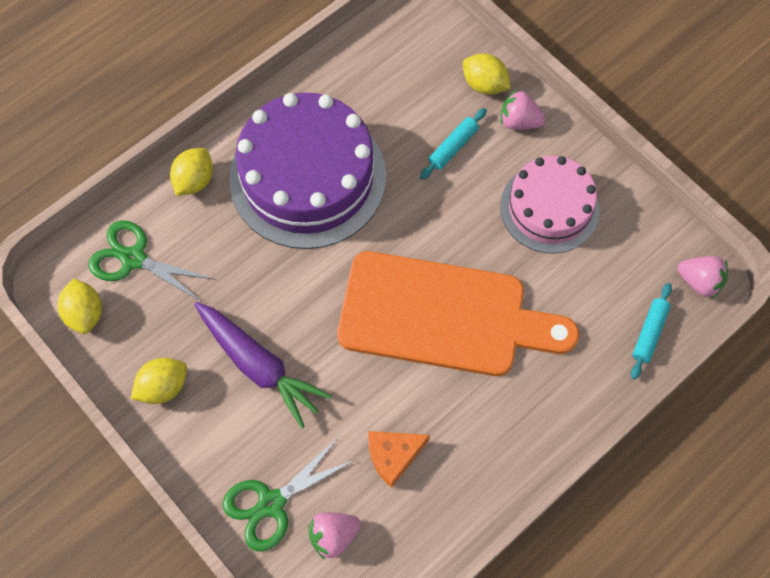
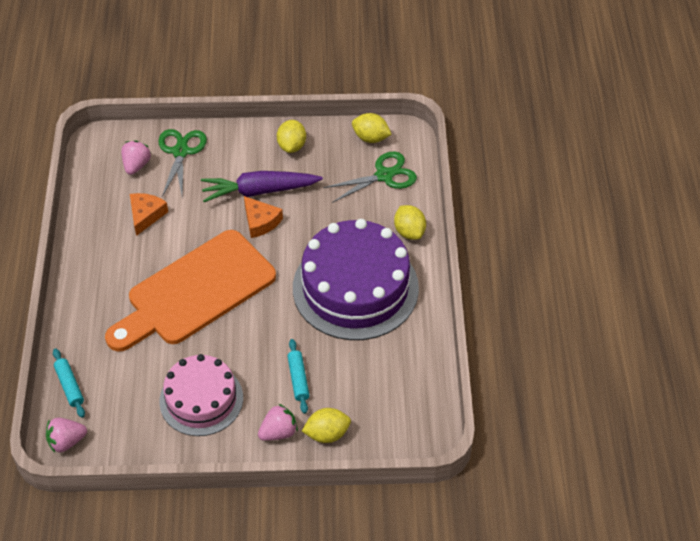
camera: 130 degrees right, 15 degrees down
(300, 329) = (260, 222): none -> orange cheese

